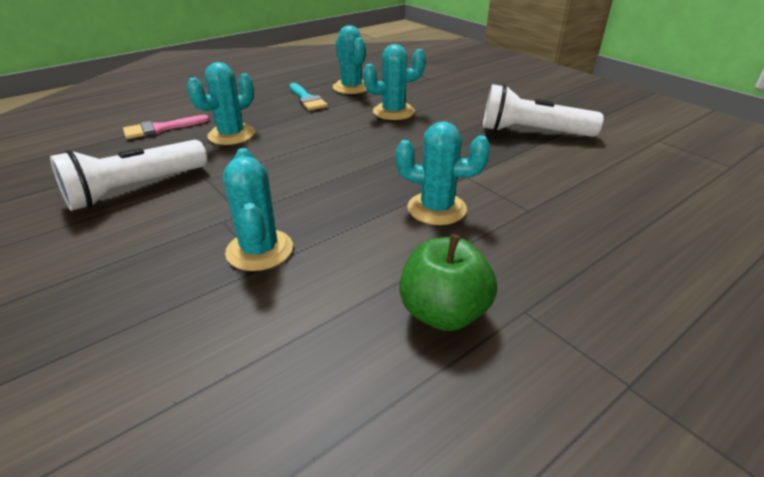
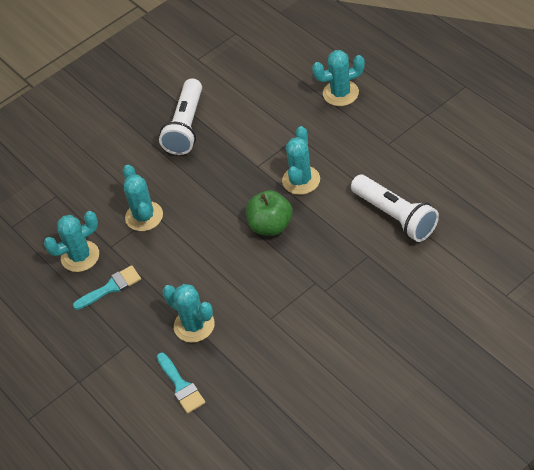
camera: 85 degrees left, 15 degrees up
(135, 189) = (290, 357): white flashlight -> white flashlight (395, 216)
(160, 128) = (181, 386): pink brush -> turquoise brush
(259, 250) = (354, 261): turquoise cactus -> turquoise cactus (340, 93)
(443, 313) = (394, 174): green apple -> green apple (270, 226)

